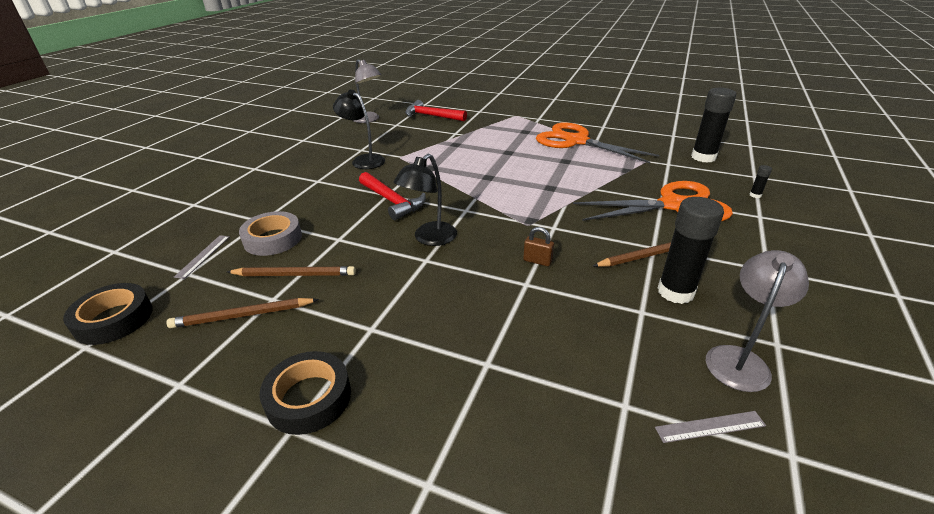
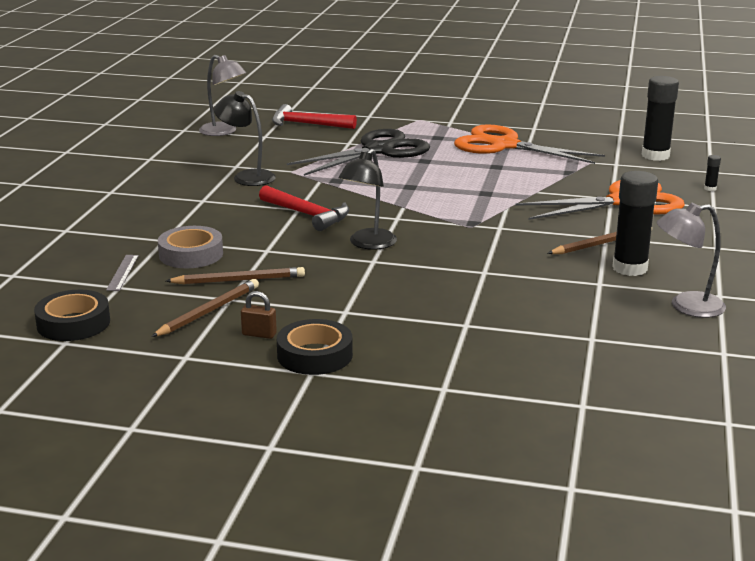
camera: 10 degrees left, 10 degrees down
(243, 315) = (208, 311): brown pencil -> brown pencil turned 150 degrees clockwise
(475, 141) = (378, 150): none -> black scissors
(537, 261) = (490, 254): brown padlock -> brown padlock (259, 334)
(710, 427) = (661, 344): grey ruler -> none
(739, 359) = (686, 306): grey lamp -> grey lamp turned 120 degrees counterclockwise

